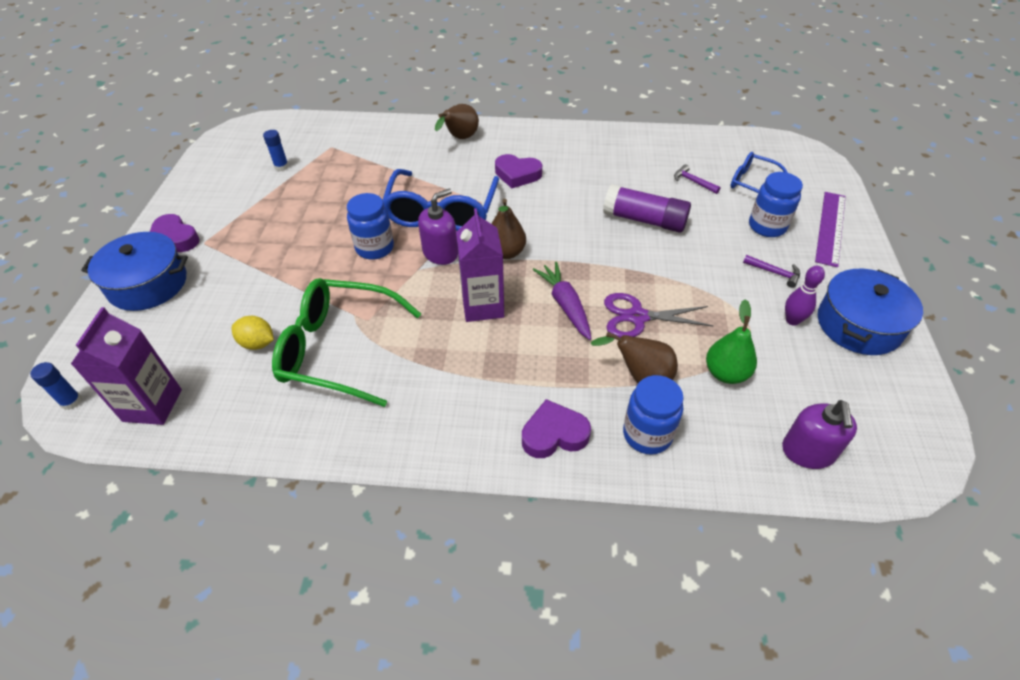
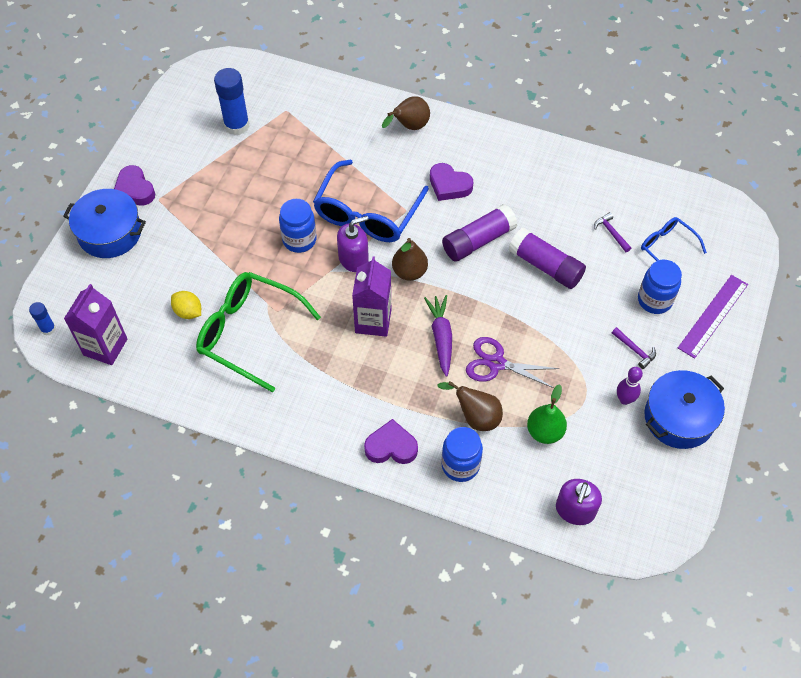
camera: 15 degrees right, 10 degrees up
(281, 166) = (237, 125): blue glue stick -> blue glue stick, size x1.91
(566, 212) = (478, 241): none -> purple glue stick

